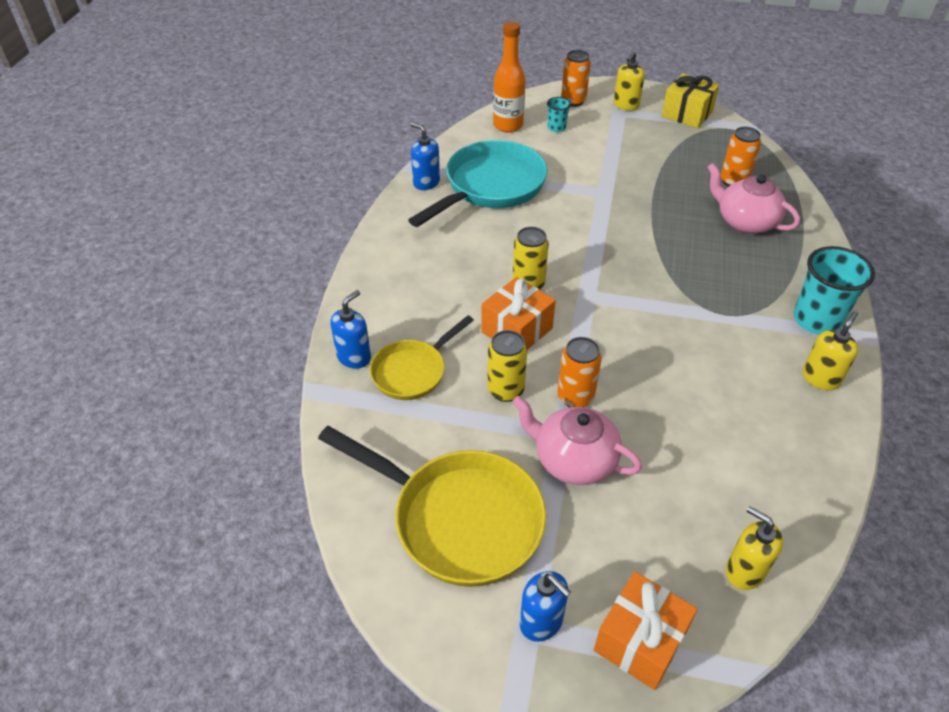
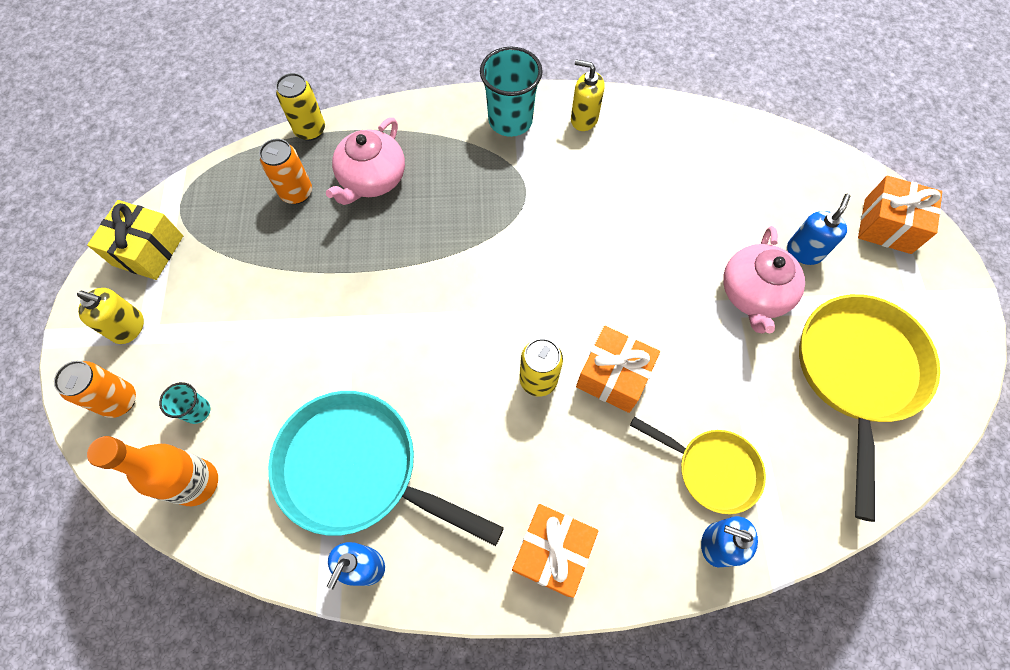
camera: 105 degrees left, 20 degrees up
(393, 266) = (552, 552): none -> orange gift
(505, 390) = (699, 369): yellow can -> yellow can (310, 130)
(541, 622) = (909, 291): blue soap dispenser -> blue soap dispenser (804, 251)
(575, 397) = (682, 304): orange can -> none
(744, 571) = (798, 166): yellow soap dispenser -> none

